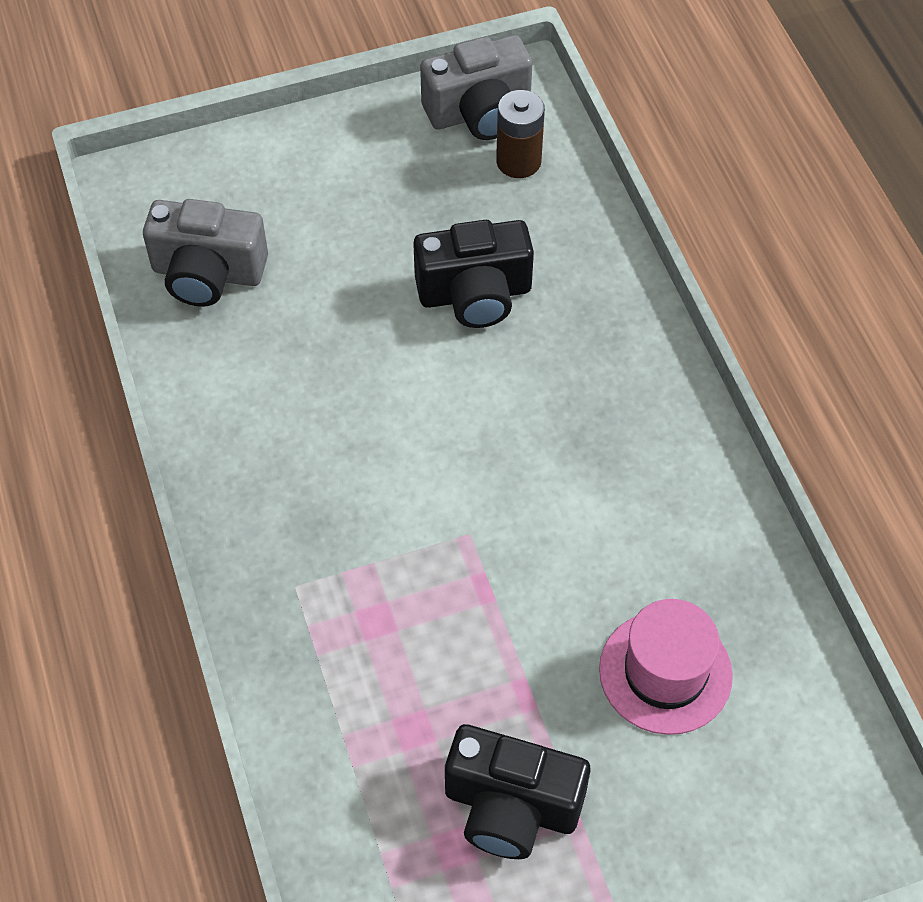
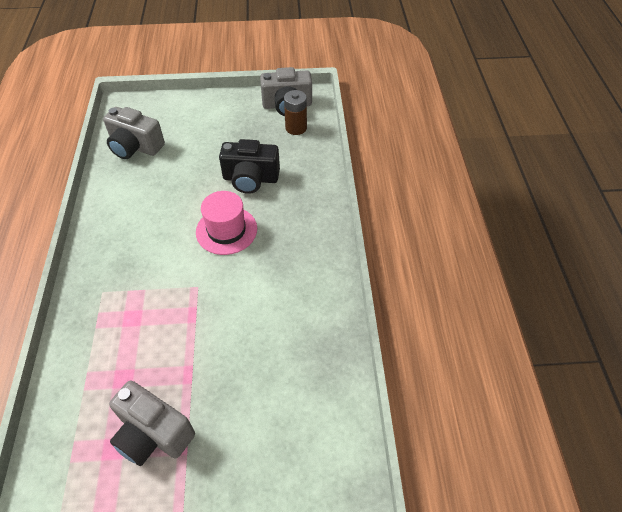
camera: 15 degrees right, 5 degrees down
(511, 806) = (153, 433): black camera -> grey camera
(665, 672) = (266, 381): pink hat -> pink hat (226, 230)

